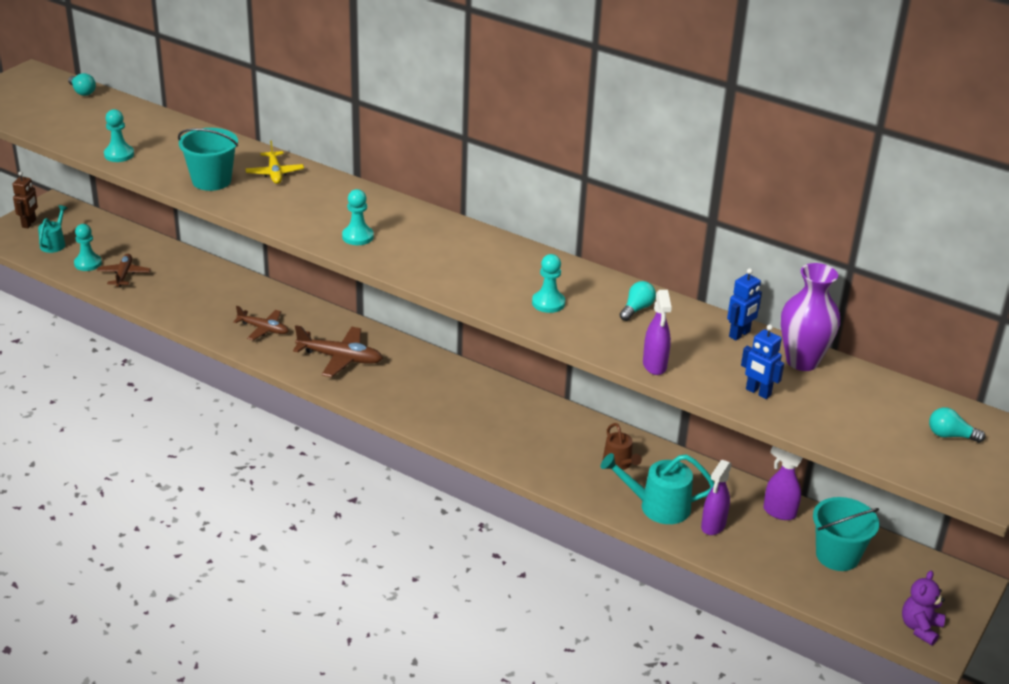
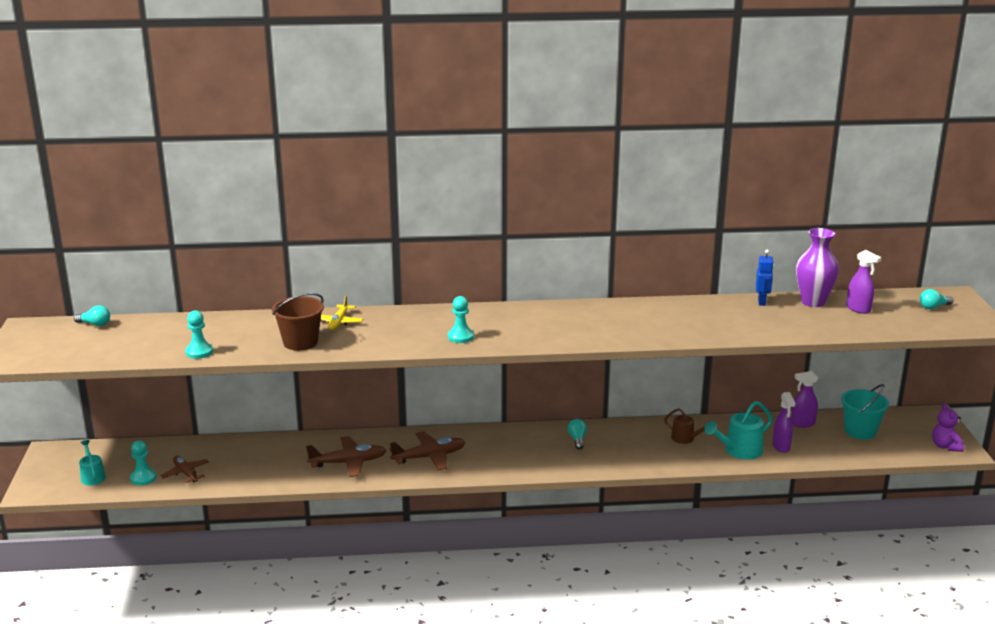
camera: 35 degrees left, 10 degrees down
(29, 223) = (48, 472): brown robot -> none
(211, 181) = (300, 342): turquoise bucket -> brown bucket
(263, 329) = (348, 463): brown plane -> brown plane, size x1.51
(275, 173) = (339, 322): yellow plane -> yellow plane turned 60 degrees clockwise
(548, 303) = (637, 327): turquoise pawn -> none
(637, 309) = (689, 311): turquoise light bulb -> turquoise light bulb (577, 439)
(654, 365) = (747, 334): purple spray bottle -> purple spray bottle (858, 309)
(758, 392) = (818, 325): blue robot -> none

